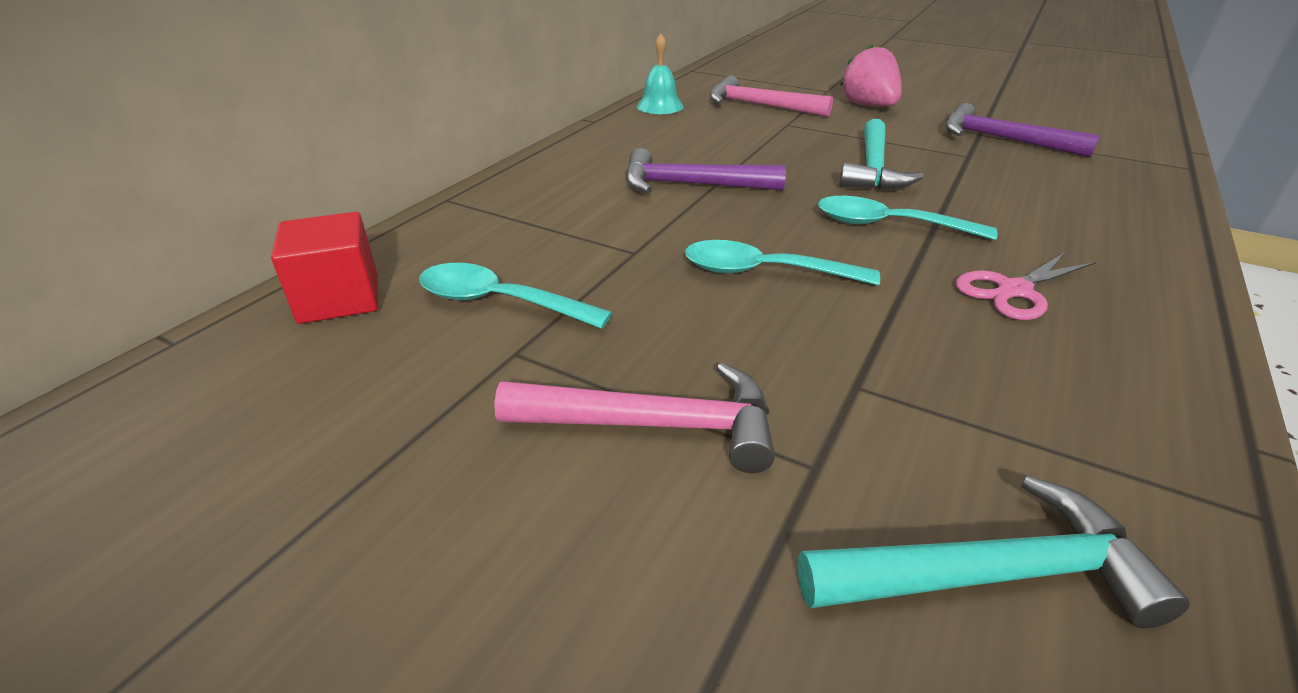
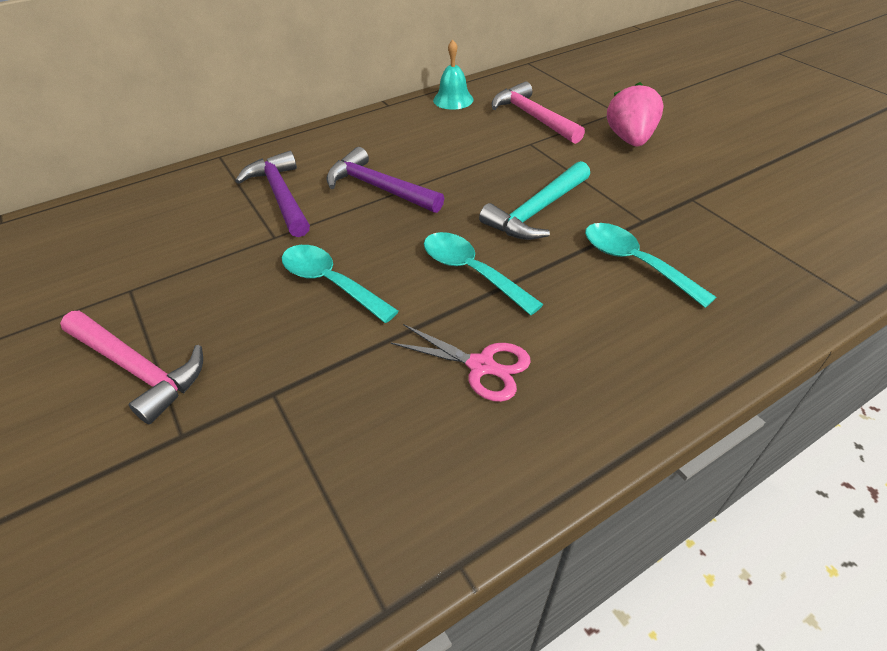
camera: 30 degrees right, 10 degrees up
(339, 298) = (91, 218): red cube -> none
(499, 302) = (160, 250): turquoise spoon -> turquoise spoon (634, 263)
(991, 574) = (179, 546): turquoise hammer -> none
(1002, 139) = (703, 211): purple hammer -> purple hammer (281, 195)
(1014, 291) = (481, 366): pink scissors -> pink scissors turned 150 degrees counterclockwise

